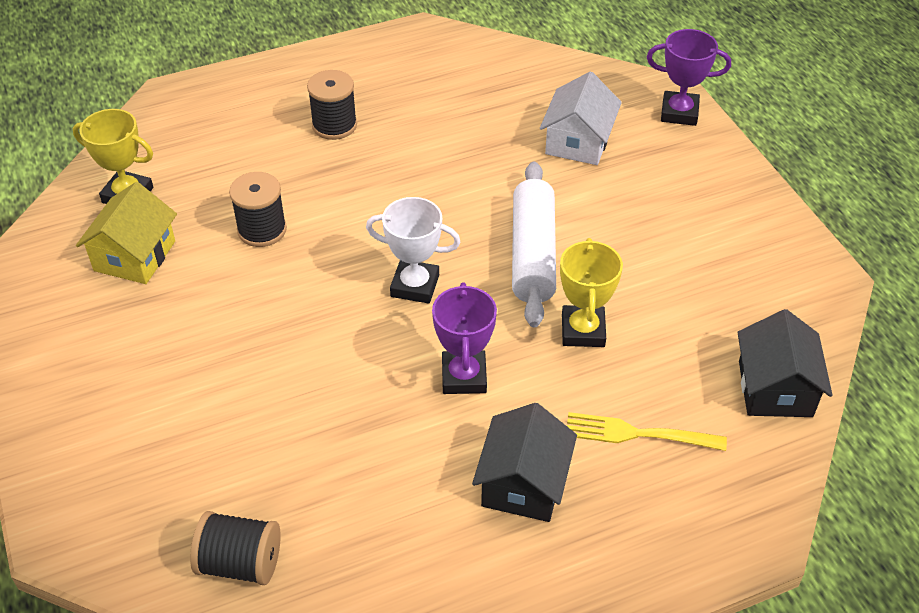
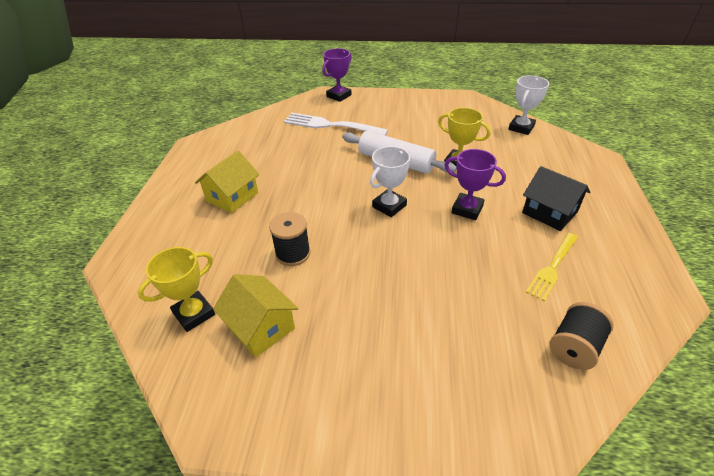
camera: 60 degrees left, 5 degrees down
(334, 125) = (232, 197): black spool -> yellow house
(578, 141) = (330, 125): white house -> white fork
(638, 434) = (531, 169): yellow fork -> yellow fork (552, 267)
(775, 388) = (521, 128): black house -> white trophy

